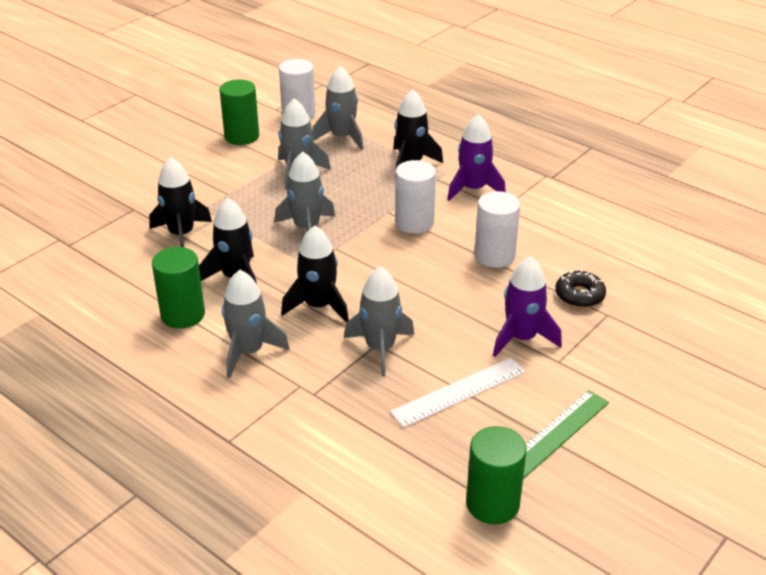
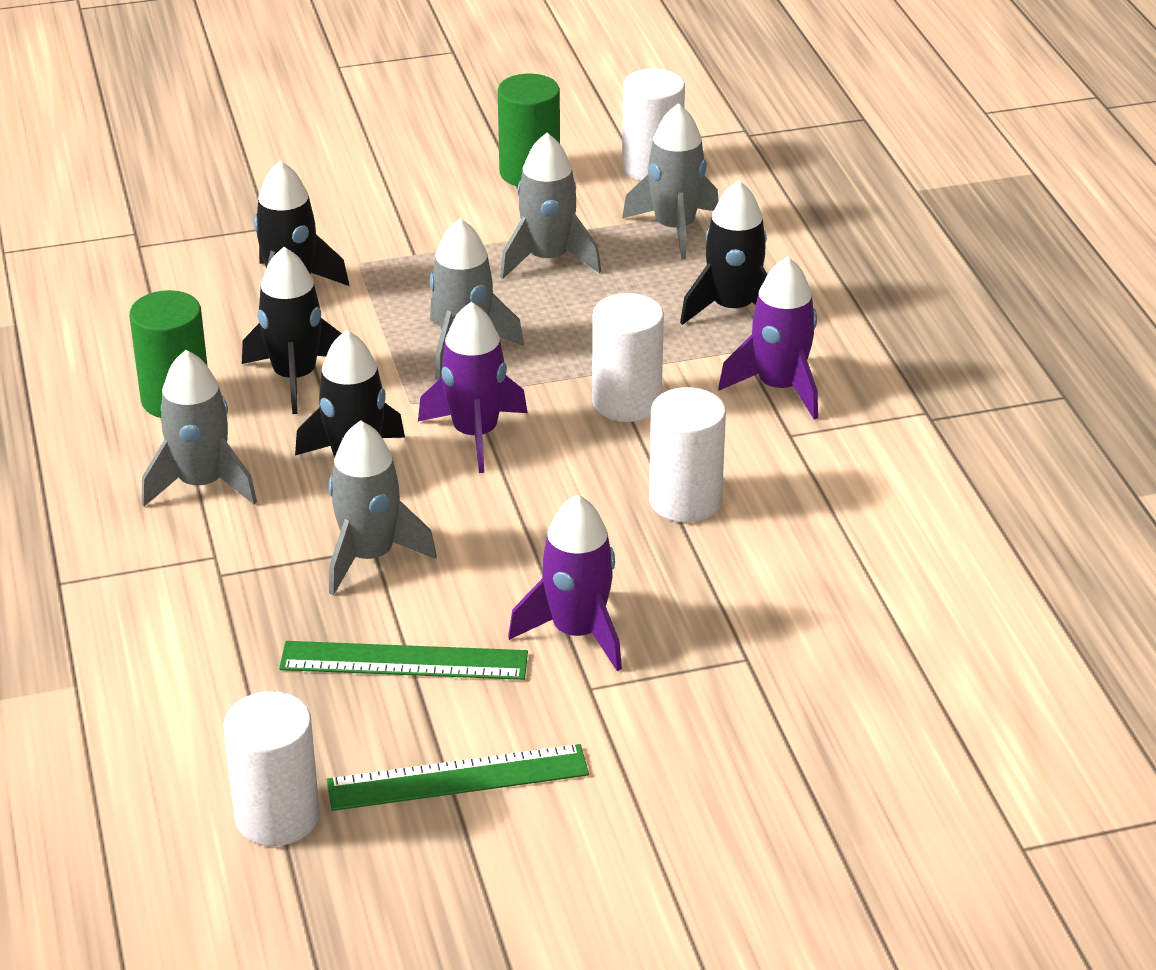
camera: 35 degrees right, 0 degrees up
(361, 267) = (475, 434): none -> purple rocket
(459, 392) = (404, 661): white ruler -> green ruler
(492, 504) = (277, 816): green cylinder -> white cylinder
(579, 295) = (740, 613): black donut -> none

